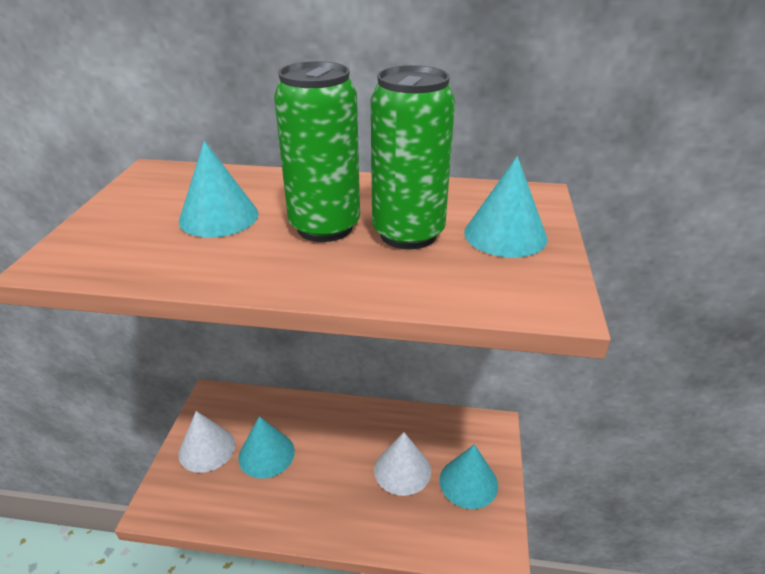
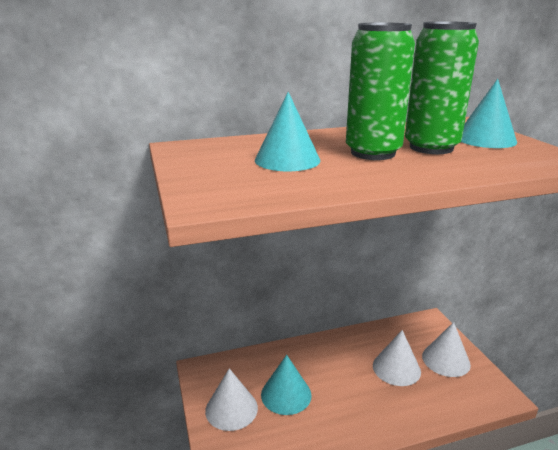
camera: 25 degrees left, 10 degrees down
(468, 482) = (446, 360): turquoise cone -> white cone

